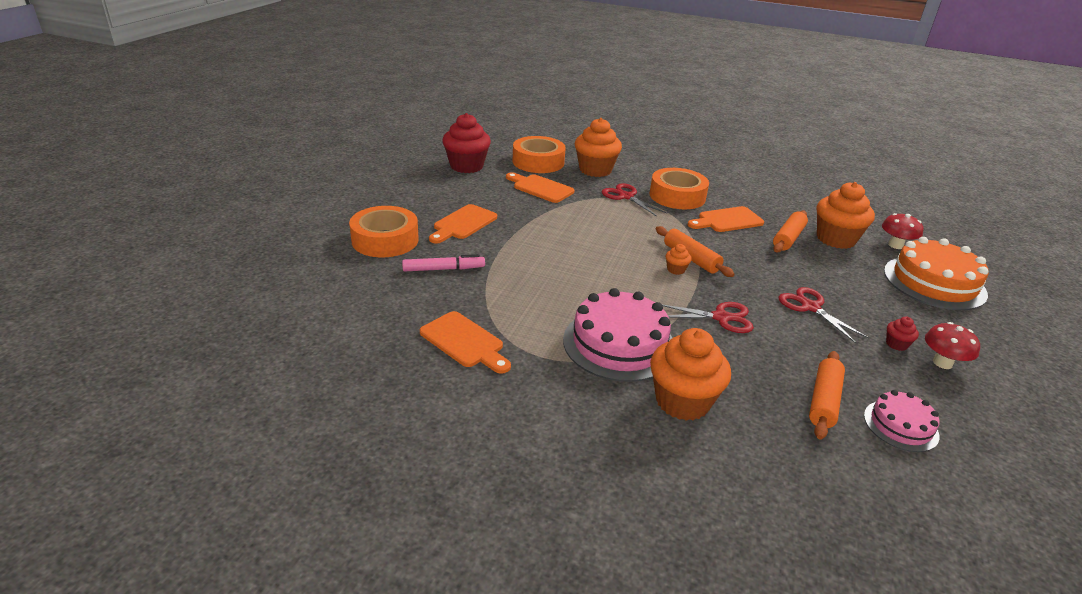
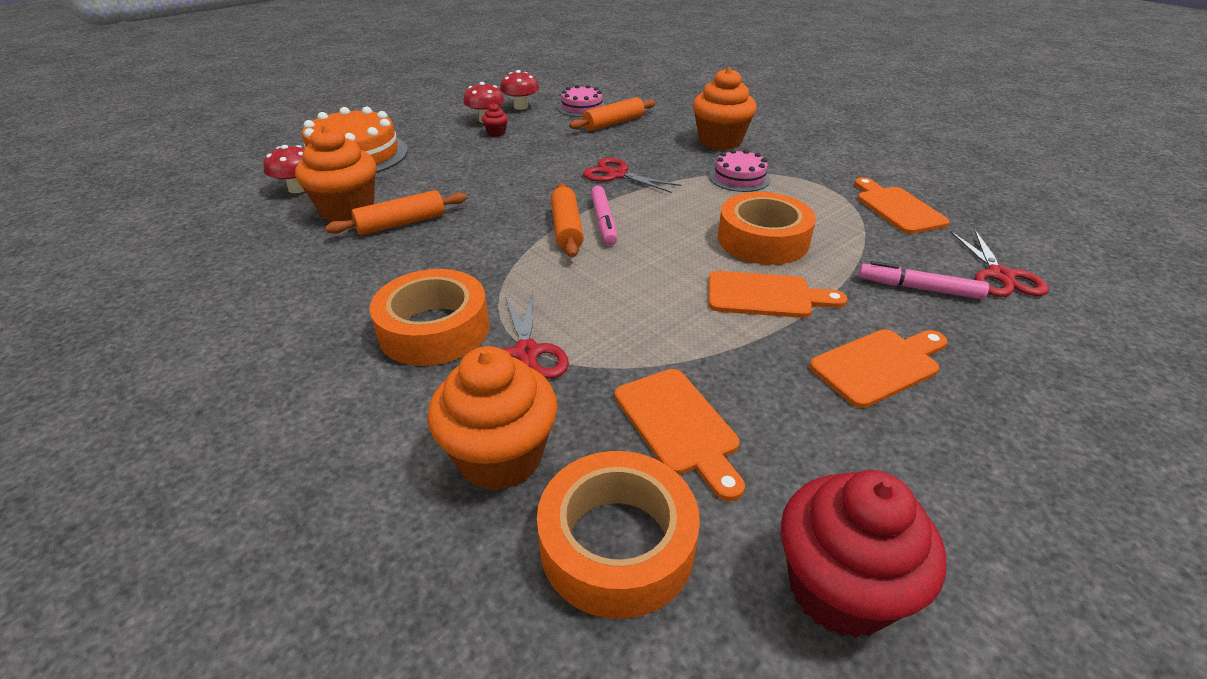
camera: 150 degrees left, 5 degrees up
(385, 240) = (1028, 363): orange tape -> orange tape (763, 240)
(619, 344) = (739, 178): pink cake -> pink cake, size x0.55
(676, 270) = (603, 221): orange cupcake -> pink marker
(727, 220) = (433, 265): orange cutting board -> orange cutting board (766, 296)
(810, 307) = (517, 164): red scissors -> red scissors (1000, 276)
(959, 402) = (521, 107): none -> red mushroom

